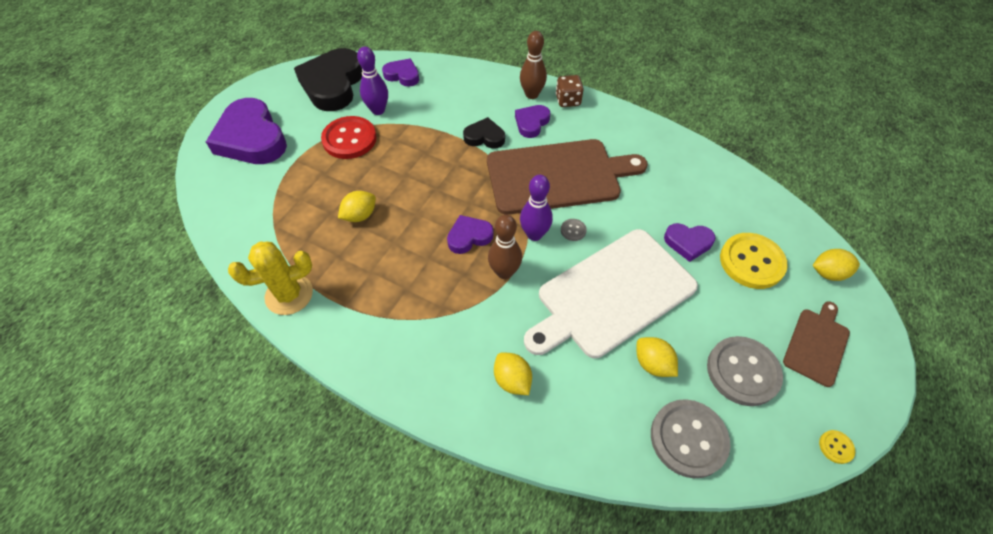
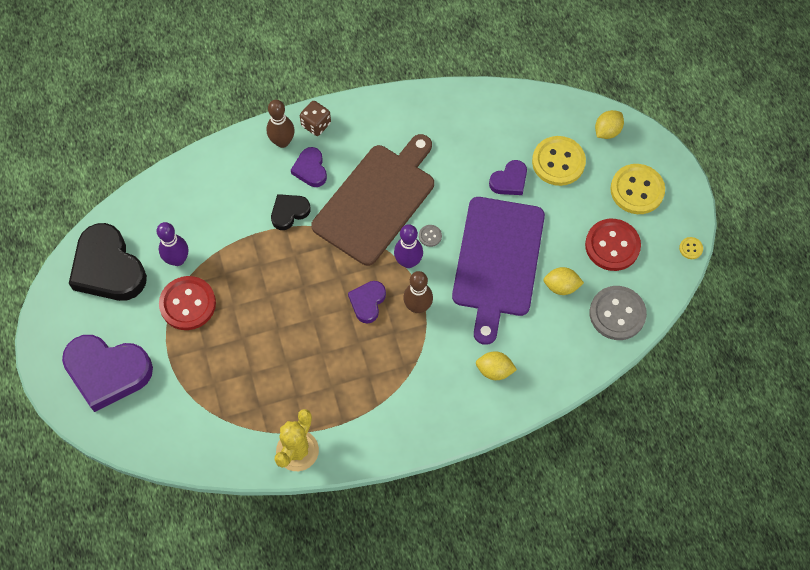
camera: 45 degrees left, 10 degrees up
(360, 215) = (274, 355): yellow lemon -> none
(402, 75) = (156, 210): purple heart -> none
(612, 294) = (497, 261): white cutting board -> purple cutting board
(742, 372) = (612, 246): grey button -> red button
(817, 344) = (637, 190): brown cutting board -> yellow button

